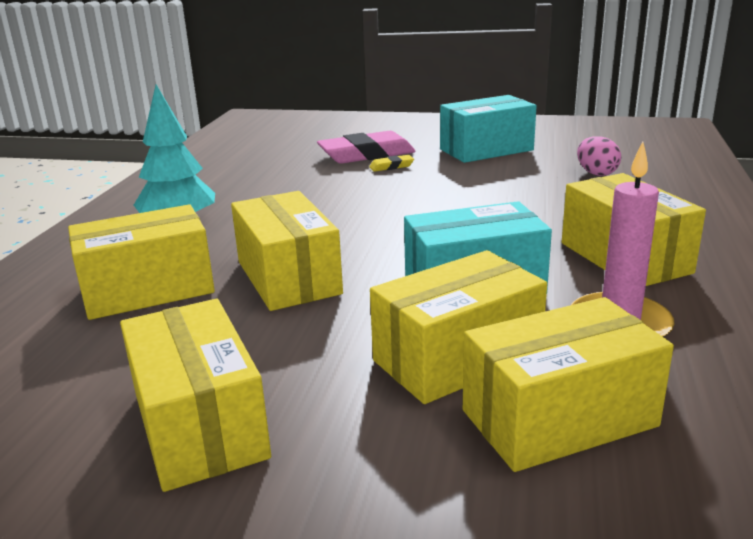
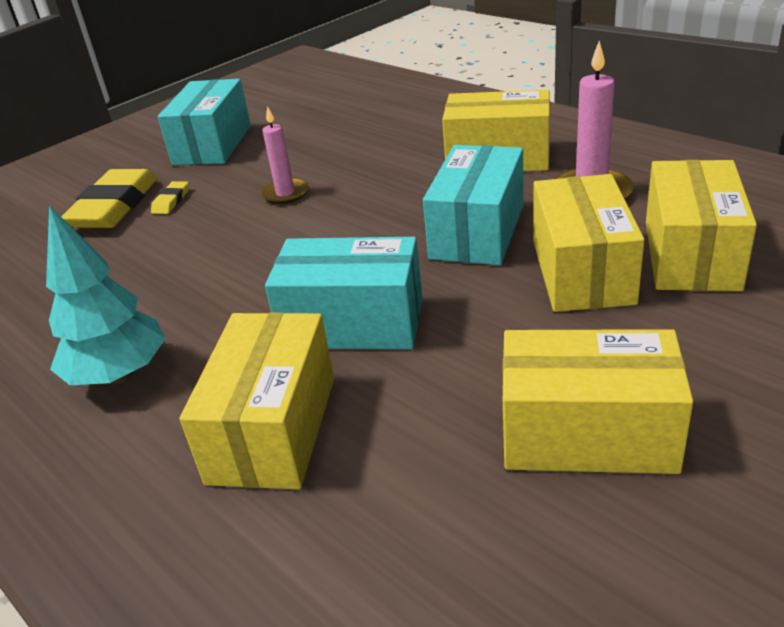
camera: 55 degrees left, 10 degrees up
(288, 277) = (353, 323): yellow box -> turquoise box
(366, 154) = (115, 206): pink eraser -> yellow eraser
(445, 196) = (285, 193): none -> pink candle
(596, 173) = (340, 118): pink egg -> none

